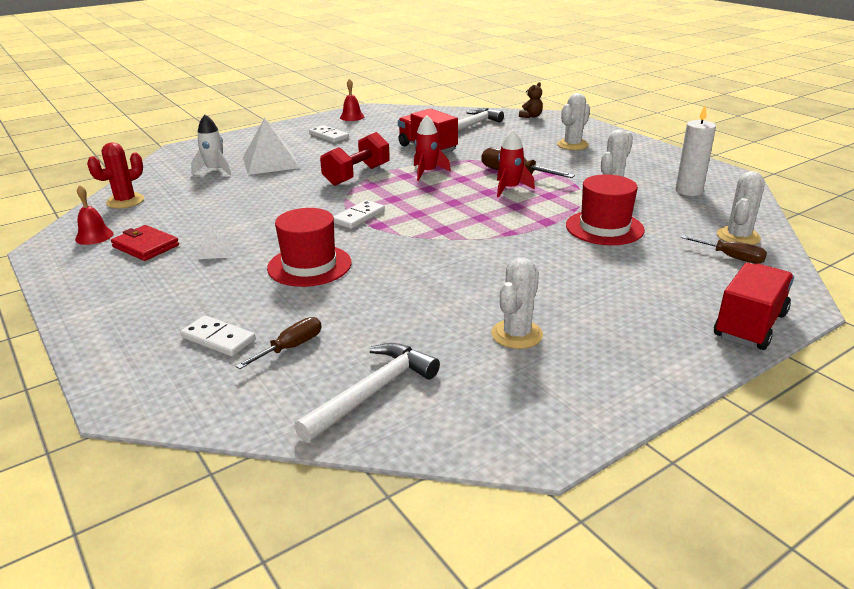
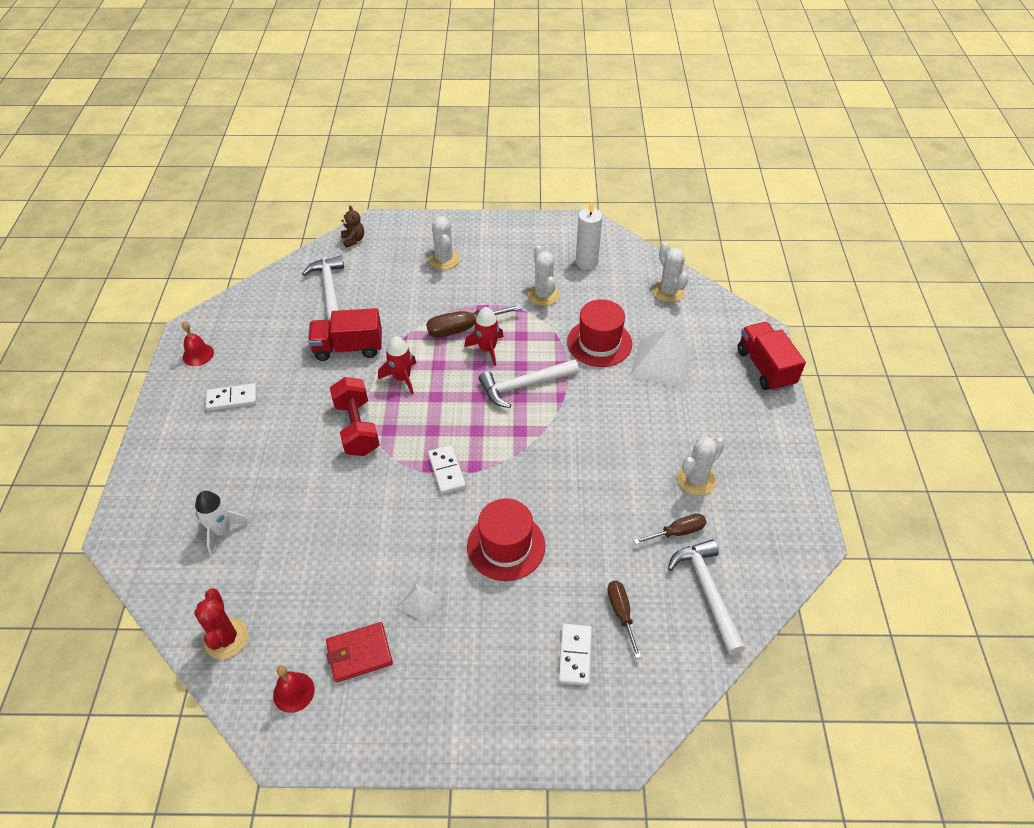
camera: 55 degrees left, 20 degrees up
(218, 339) = (575, 655): white domino -> white domino turned 60 degrees counterclockwise
(270, 162) = (252, 476): white pyramid -> white pyramid (661, 363)
(496, 214) = (524, 385): none -> white hammer
(517, 334) = (696, 479): white cactus -> white cactus turned 75 degrees clockwise
(731, 257) = (689, 315): brown screwdriver -> brown screwdriver (677, 532)

